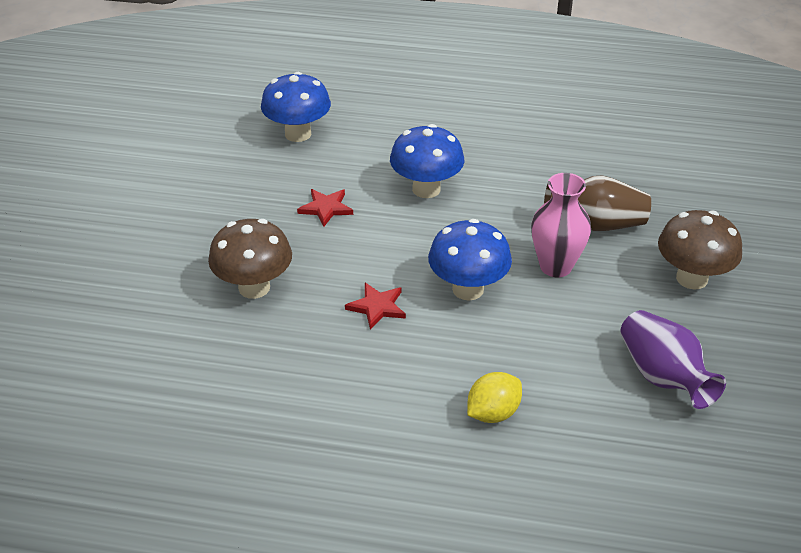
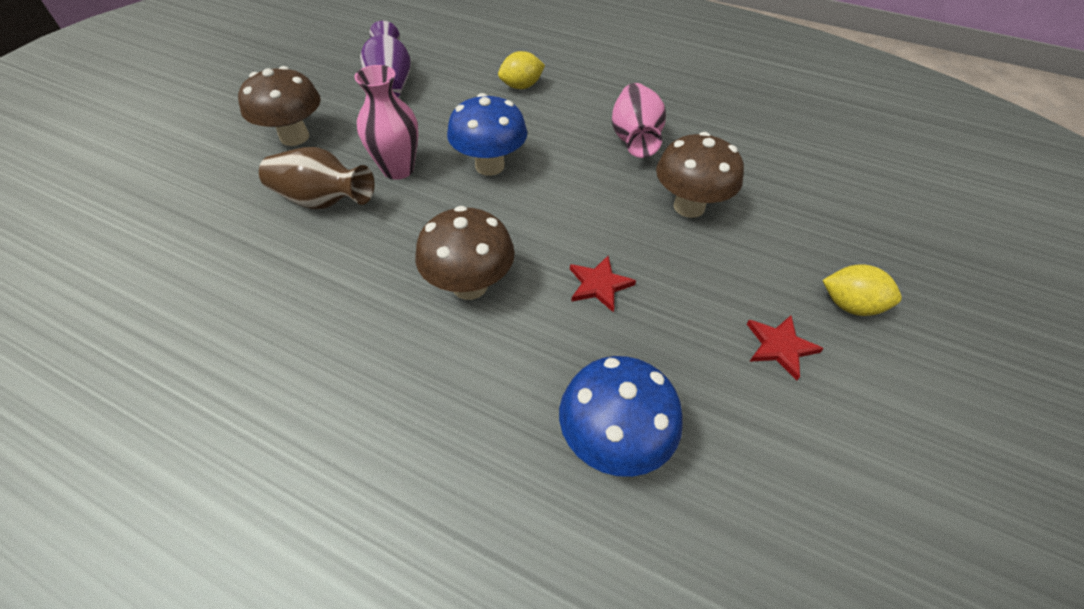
camera: 165 degrees left, 10 degrees up
(122, 232) = (850, 305): none -> yellow lemon
(321, 358) = (634, 139): none -> pink vase
(377, 307) = (576, 167): red star -> red star (780, 346)
(426, 189) = (469, 285): blue mushroom -> brown mushroom

